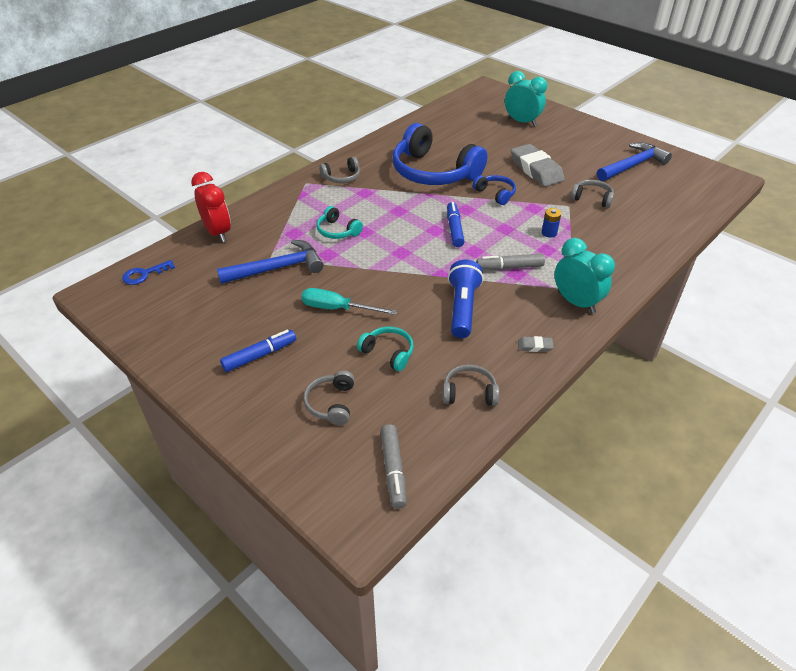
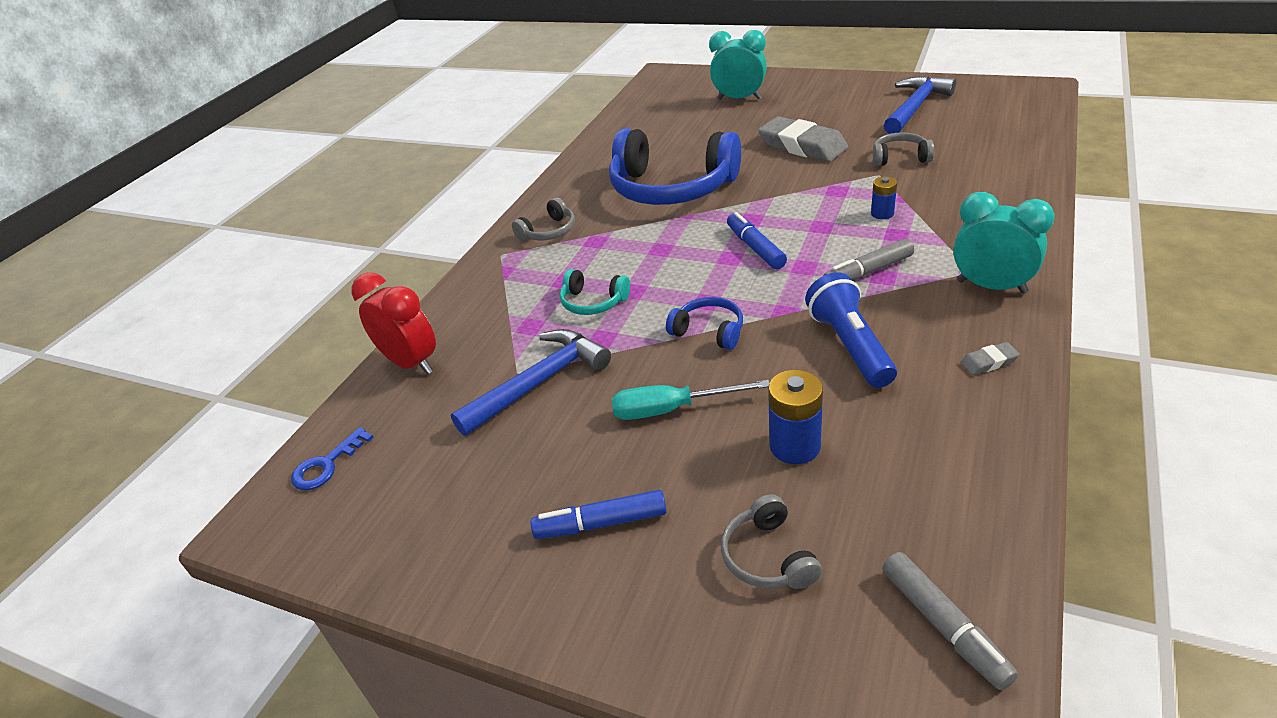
camera: 15 degrees left, 5 degrees down
(260, 355) = (601, 523): blue marker -> blue marker turned 135 degrees counterclockwise
(388, 353) = (795, 446): turquoise headphones -> blue battery
(469, 392) = (956, 460): grey headphones -> none
(495, 194) = (774, 189): blue headphones -> blue headphones (709, 331)

